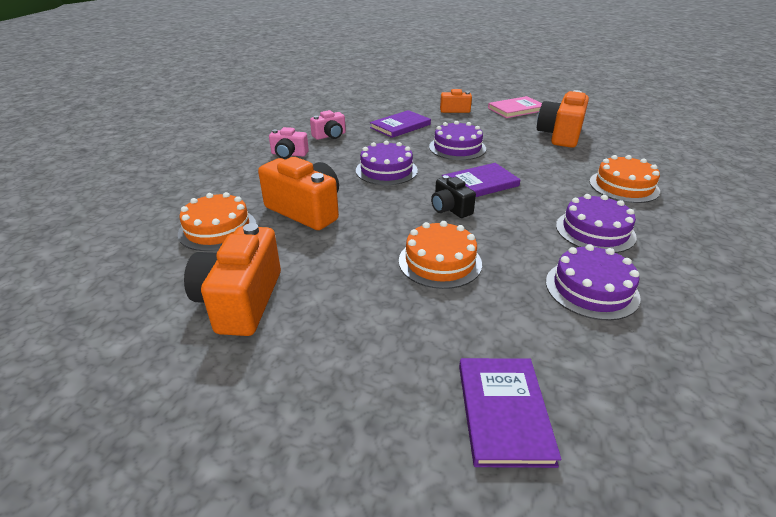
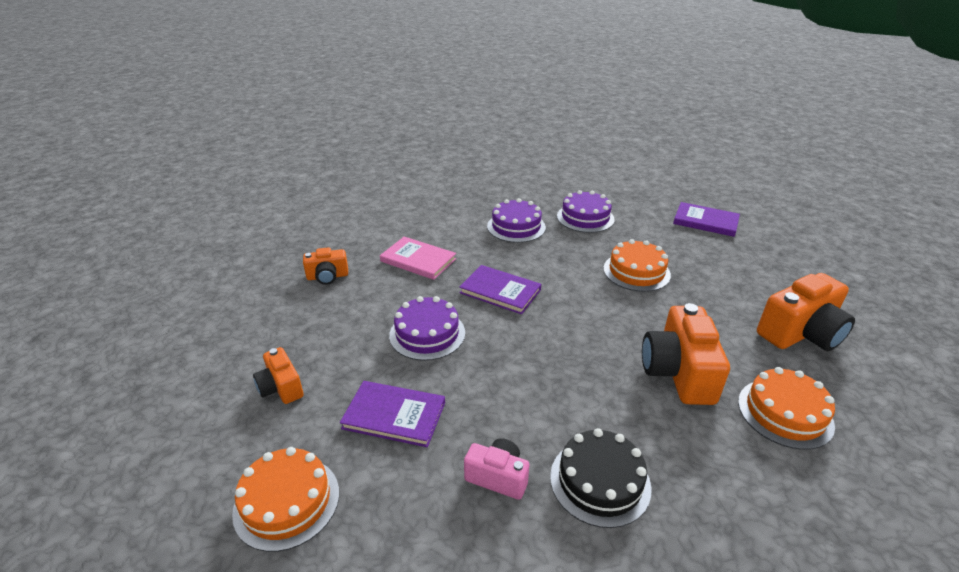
camera: 125 degrees left, 0 degrees up
(289, 154) = (600, 481): pink camera -> black cake
(386, 170) = (539, 361): purple cake -> none
(450, 209) = (564, 292): black camera -> none
(503, 412) = (705, 221): purple book -> purple book turned 60 degrees clockwise
(516, 109) = (245, 330): pink book -> pink book (418, 260)
(560, 135) = (327, 276): orange camera -> orange camera, size x0.56
(624, 186) = (428, 227): orange cake -> orange cake (287, 502)

